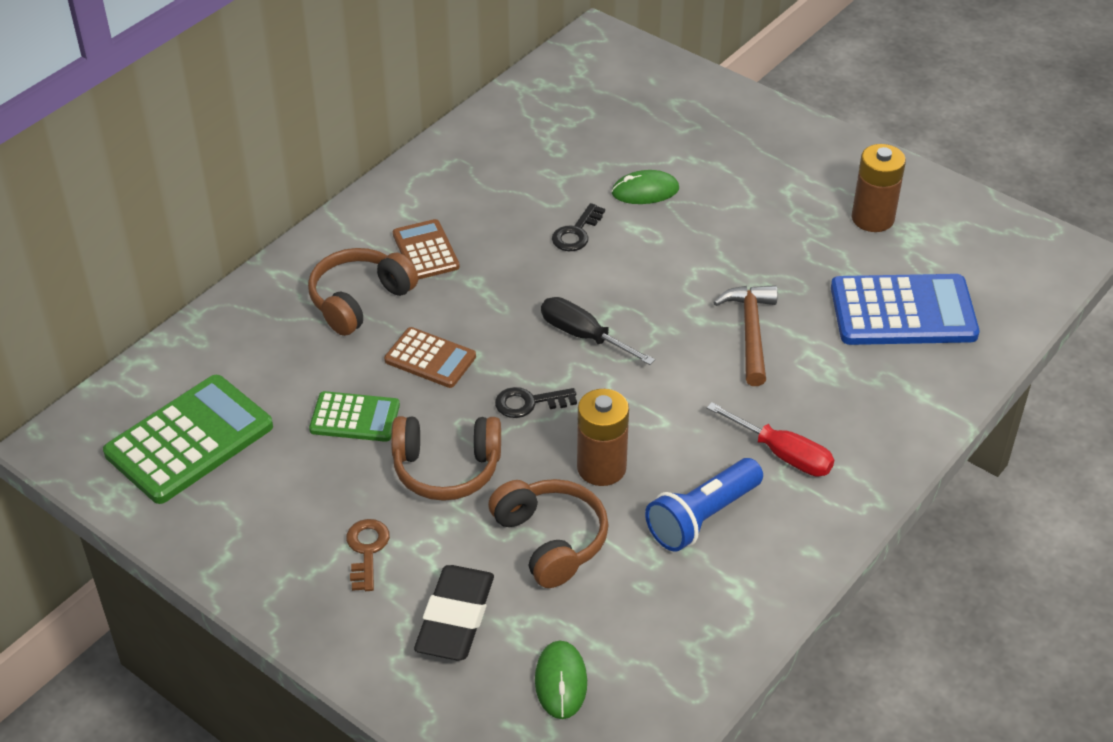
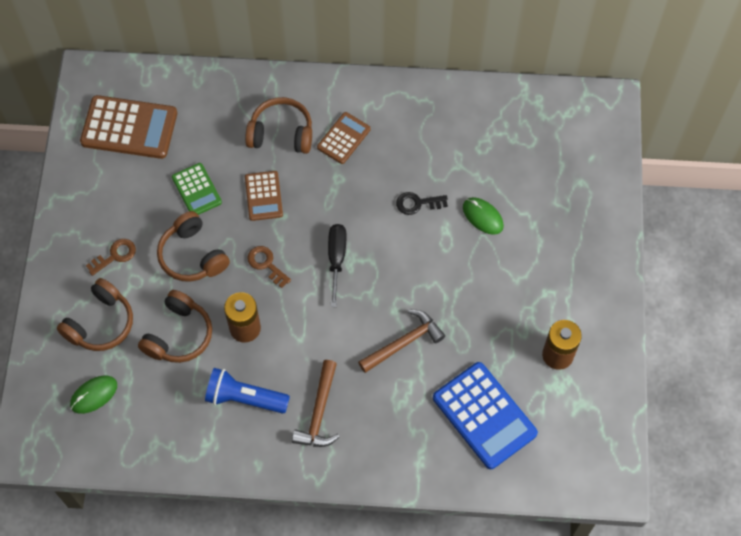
camera: 55 degrees right, 20 degrees up
(189, 440) = (129, 128): green calculator -> brown calculator
(455, 618) = (100, 323): black eraser -> brown headphones
(529, 403) = (266, 264): black key -> brown key
(782, 454) = (319, 412): red screwdriver -> brown hammer

